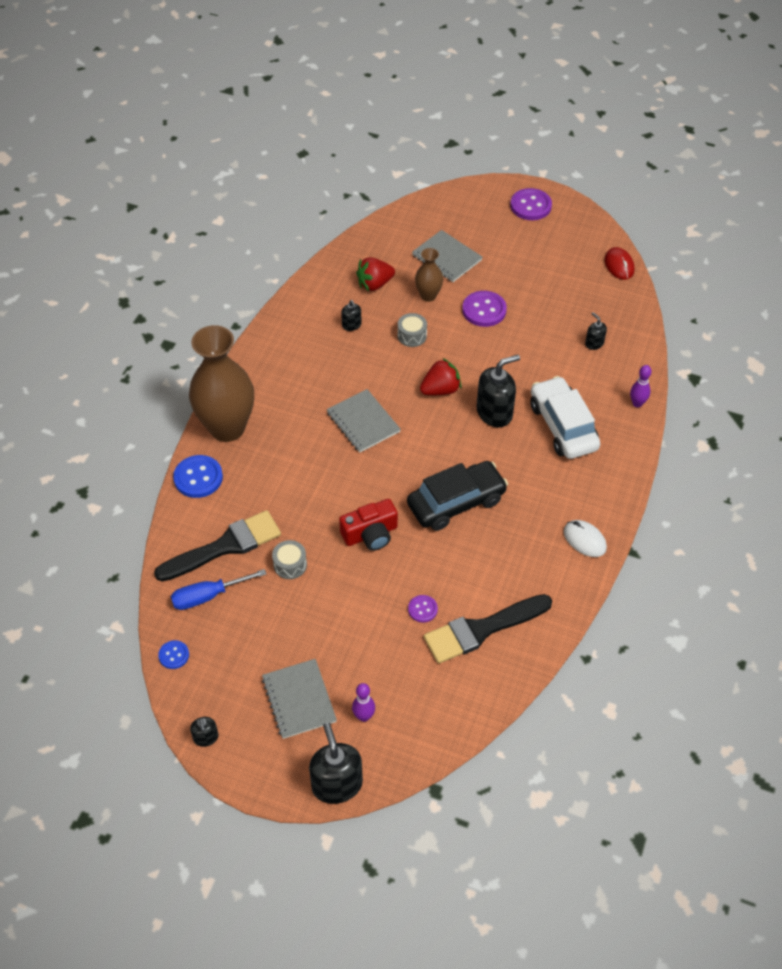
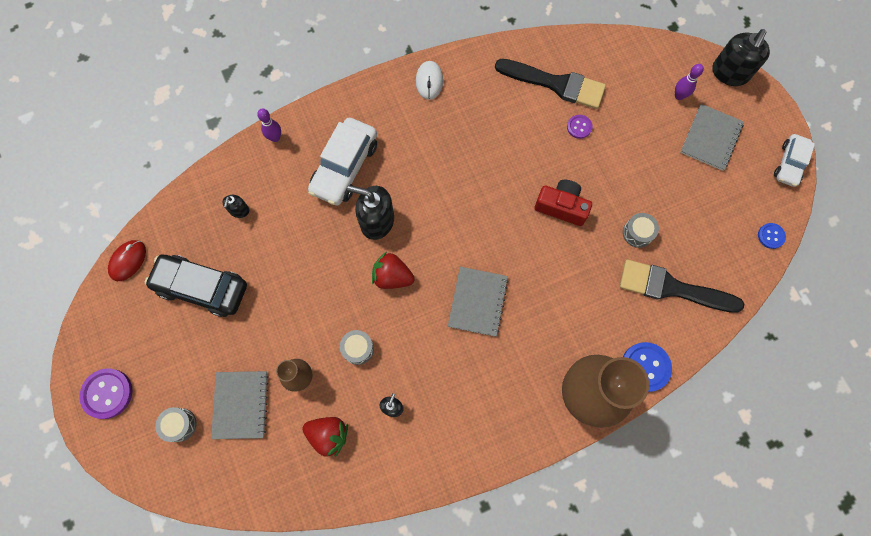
camera: 135 degrees left, 20 degrees up
(206, 738) = (789, 164): black soap dispenser -> white car
(208, 596) = (714, 259): blue screwdriver -> none
(456, 502) = (480, 178): black car -> black car (202, 288)
(469, 224) = (180, 425): none -> grey drum
(484, 310) = (277, 319): purple button -> none

